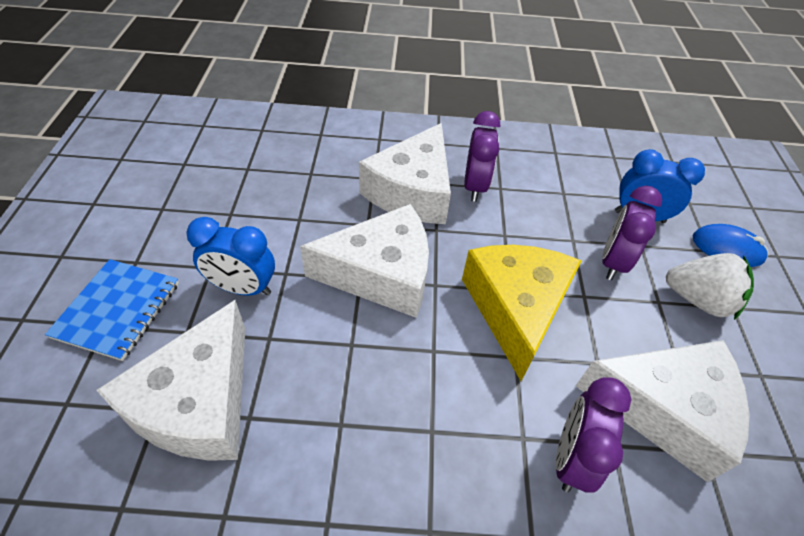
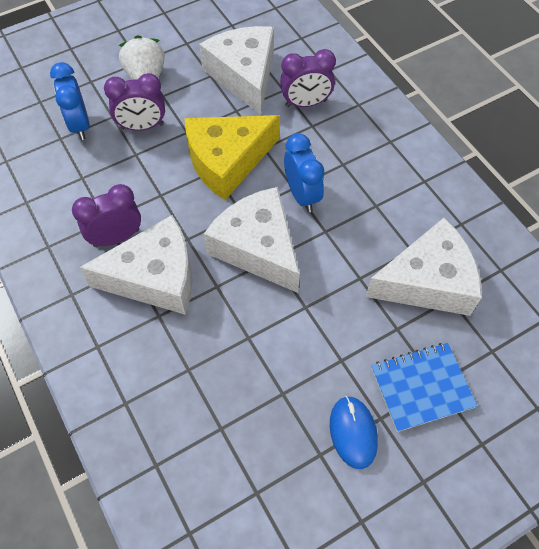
camera: 120 degrees left, 10 degrees up
(243, 288) = (339, 323): blue clock -> blue clock (302, 195)
(727, 248) = (82, 73): blue mouse -> blue mouse (353, 432)

